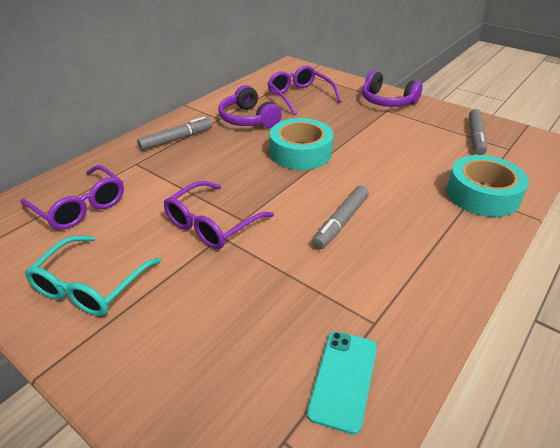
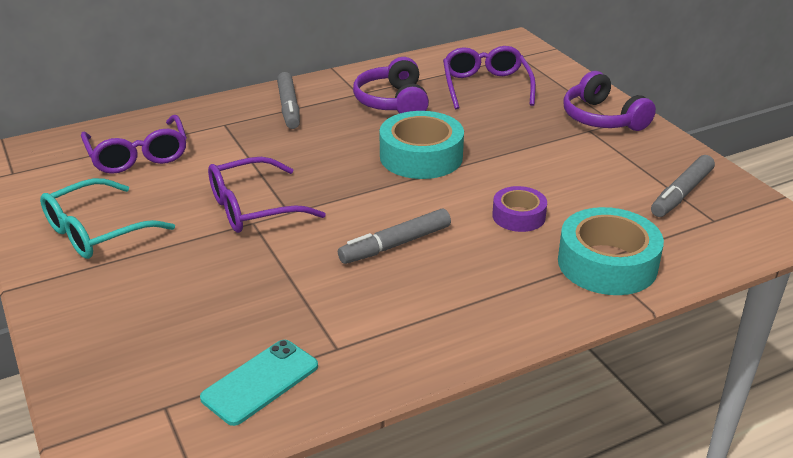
camera: 25 degrees right, 5 degrees down
(176, 139) = (289, 107): grey marker -> grey marker turned 90 degrees clockwise
(400, 177) = (518, 216): none -> purple tape

